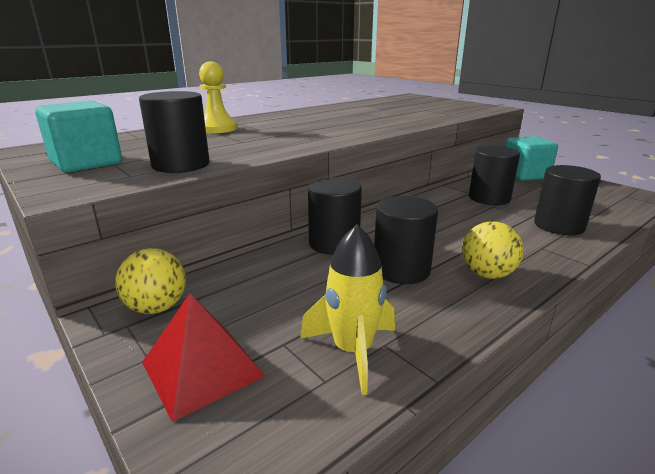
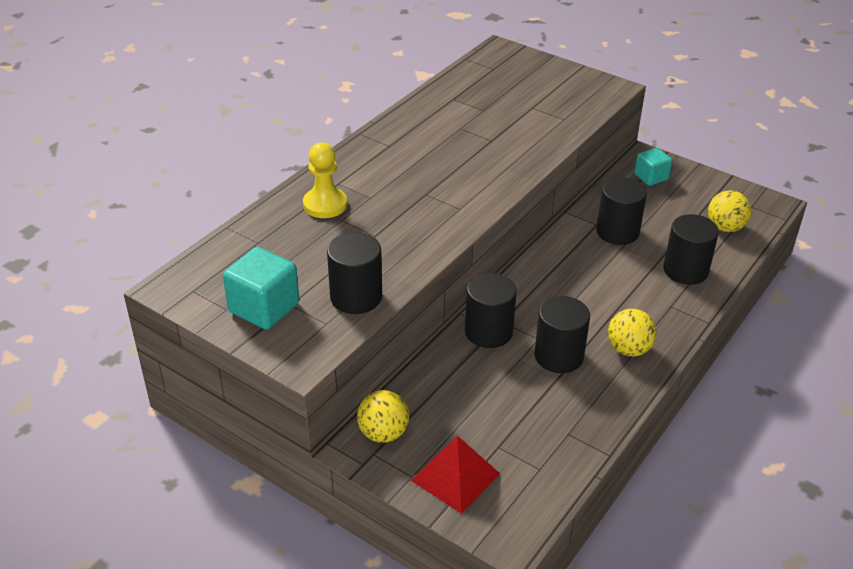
camera: 15 degrees left, 15 degrees up
(352, 351) = (548, 443): yellow rocket -> none
(525, 175) = (651, 177): turquoise cube -> turquoise cube, size x0.63
(600, 205) = (725, 227): none -> yellow ball

